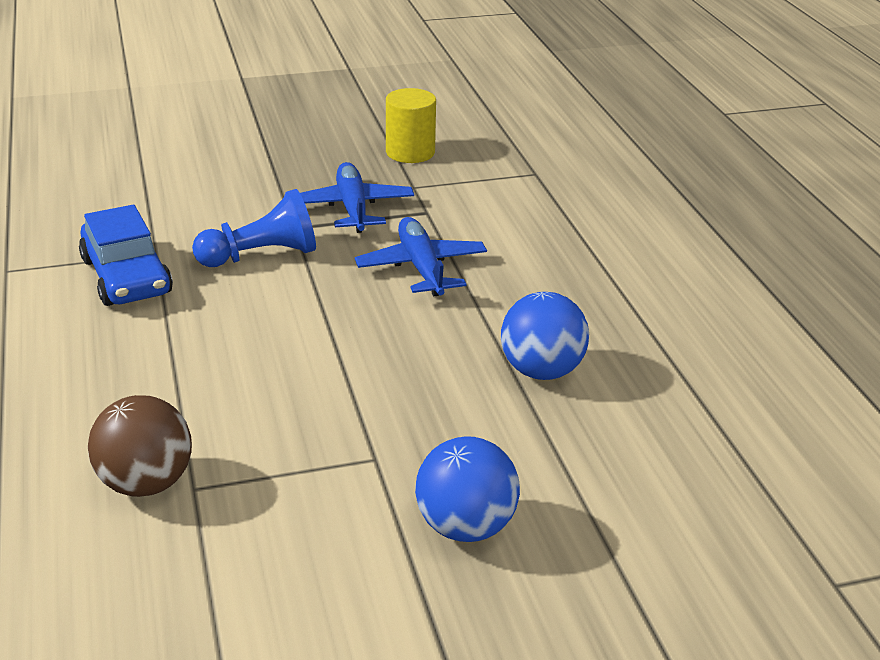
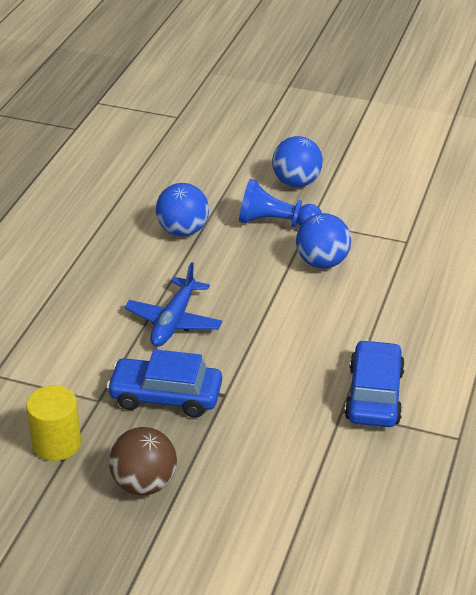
camera: 145 degrees left, 5 degrees up
(146, 483) = (428, 252): brown ball -> brown ball (144, 483)
(261, 256) = (269, 376): blue pawn -> blue pawn (275, 223)
(303, 401) = (322, 262): none -> blue ball
(353, 208) = (166, 396): blue plane -> blue car

